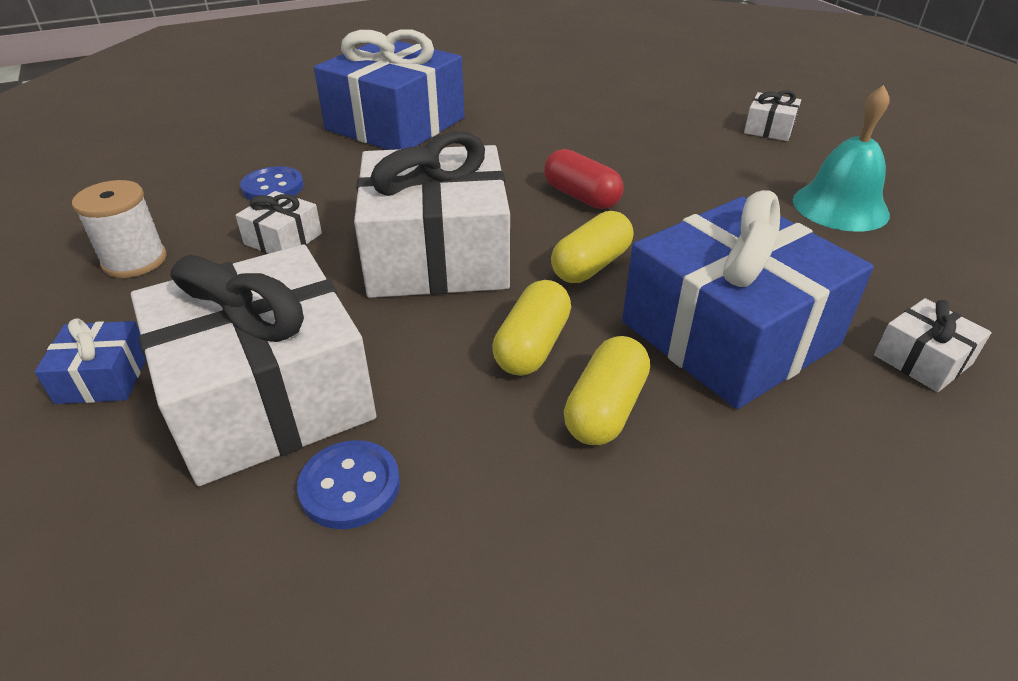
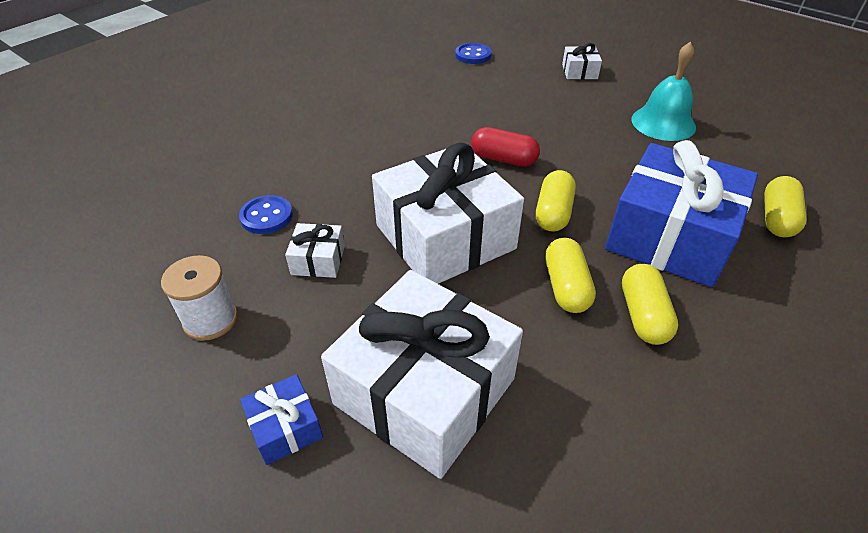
camera: 25 degrees left, 5 degrees up
(350, 486) = (539, 433): blue button -> blue button (473, 55)
(395, 124) = (315, 130): blue gift -> none
(922, 359) = (777, 219): white gift -> yellow capsule

